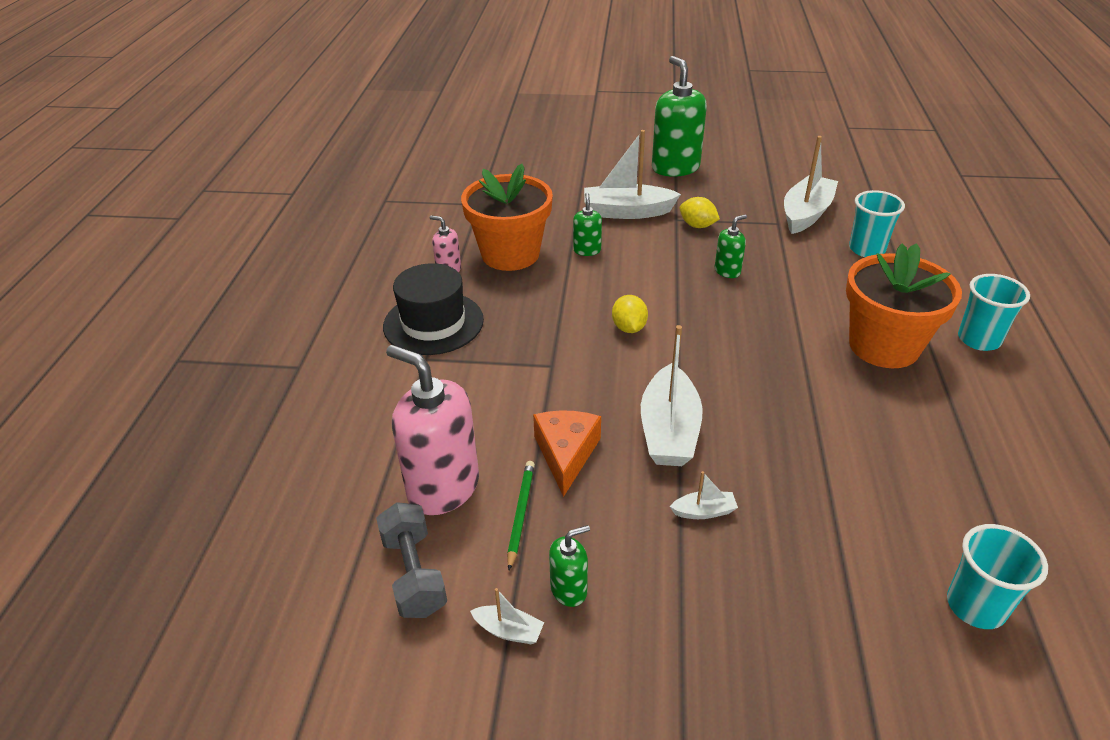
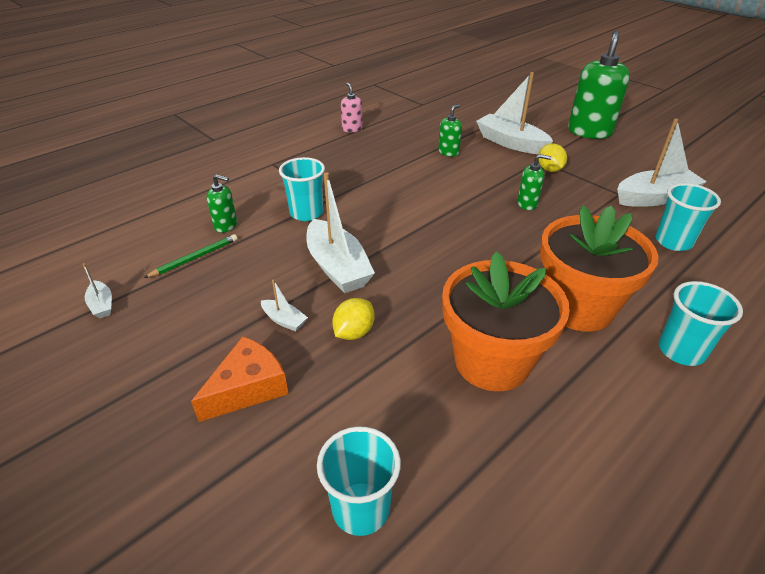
camera: 40 degrees right, 0 degrees up
(414, 574) = (110, 252): grey dumbbell -> none
(433, 323) = (303, 149): black hat -> none
(443, 487) = (183, 224): pink soap dispenser -> none
(510, 254) = (399, 135): orange flower pot -> orange flower pot (492, 361)
(554, 394) = (306, 213): none -> turquoise cup
(566, 454) = (263, 245): orange cheese -> orange cheese (248, 388)
(569, 589) = (155, 307): green soap dispenser -> green soap dispenser (226, 225)
(629, 328) = (405, 203): yellow lemon -> yellow lemon (354, 332)
(669, 430) = (337, 267): white boat -> white boat turned 75 degrees counterclockwise

